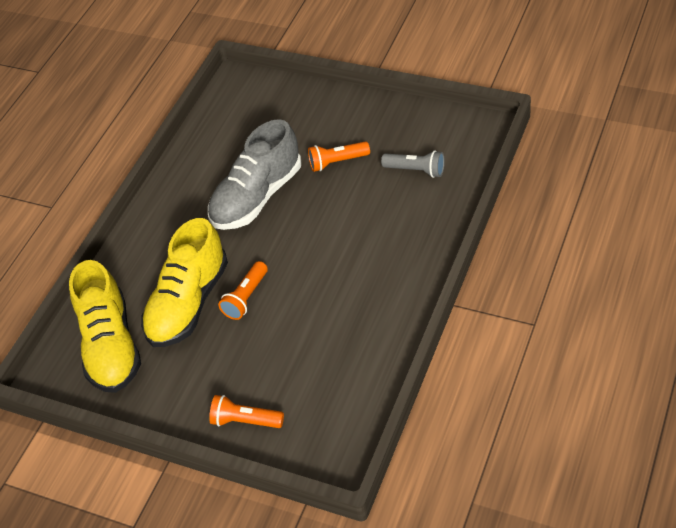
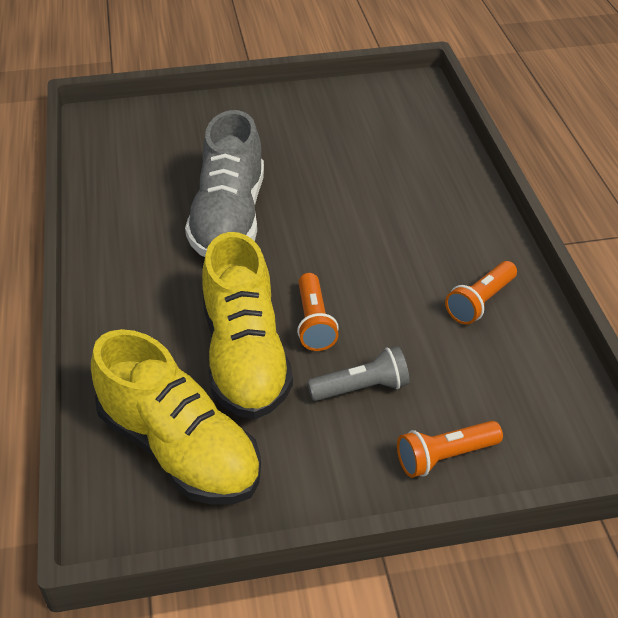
camera: 40 degrees left, 5 degrees down
(337, 162) = (292, 157): orange flashlight -> orange flashlight (480, 302)
(416, 170) = (386, 139): grey flashlight -> grey flashlight (361, 388)

